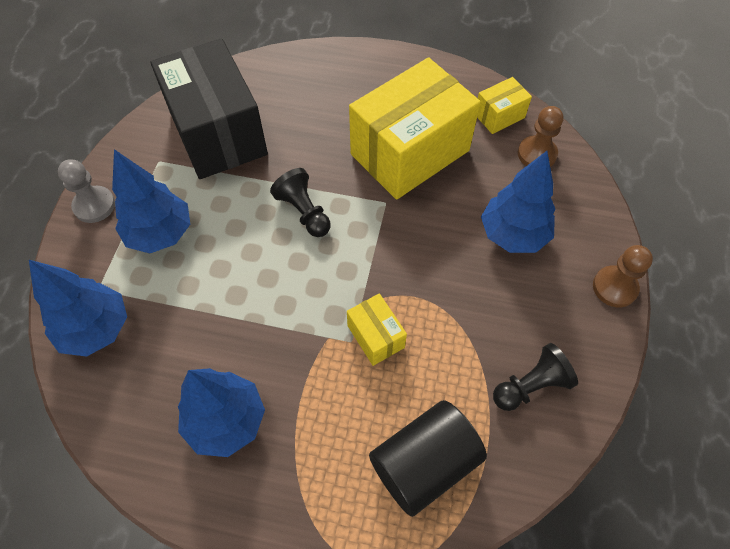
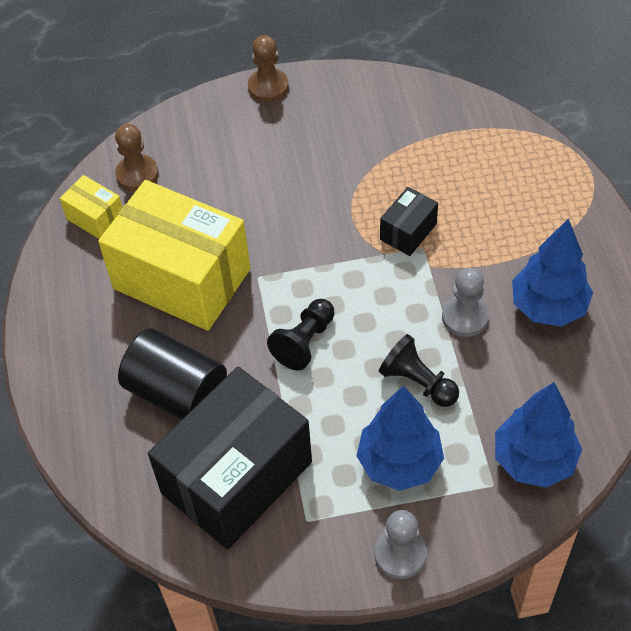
camera: 110 degrees left, 5 degrees down
(258, 342) = (465, 317): none -> grey pawn
(375, 336) = (408, 232): yellow box -> black box
(424, 464) = (496, 163): black cylinder -> black cylinder (177, 392)
(513, 234) = (247, 167): blue tree -> none
(531, 386) = (391, 117): black pawn -> black pawn (418, 382)

